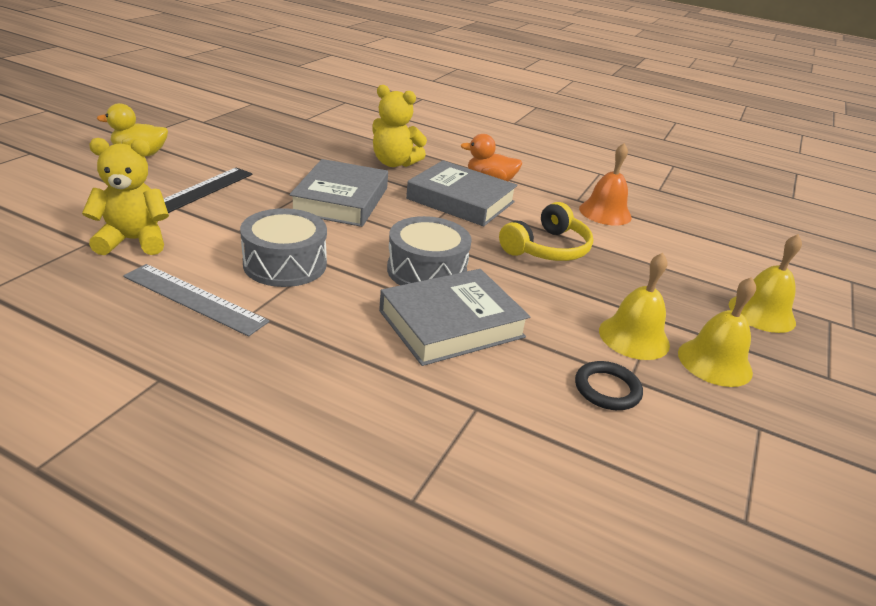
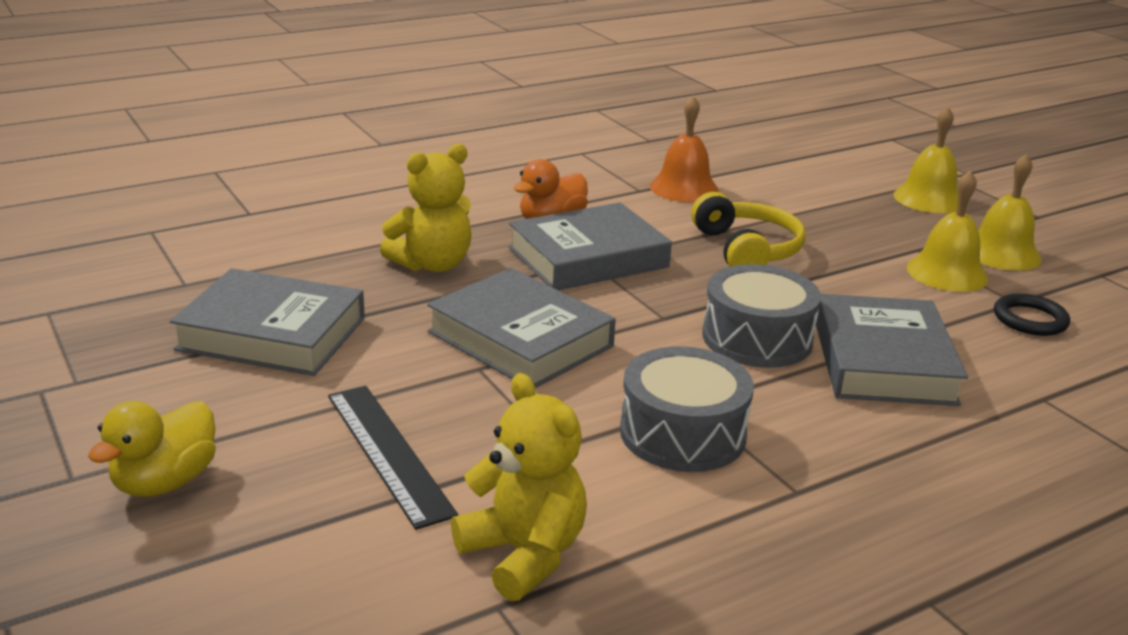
camera: 55 degrees left, 5 degrees down
(133, 241) = (524, 554): yellow teddy bear -> yellow teddy bear turned 120 degrees clockwise
(194, 299) = (740, 531): grey ruler -> none
(280, 145) = (272, 334): none -> grey book

